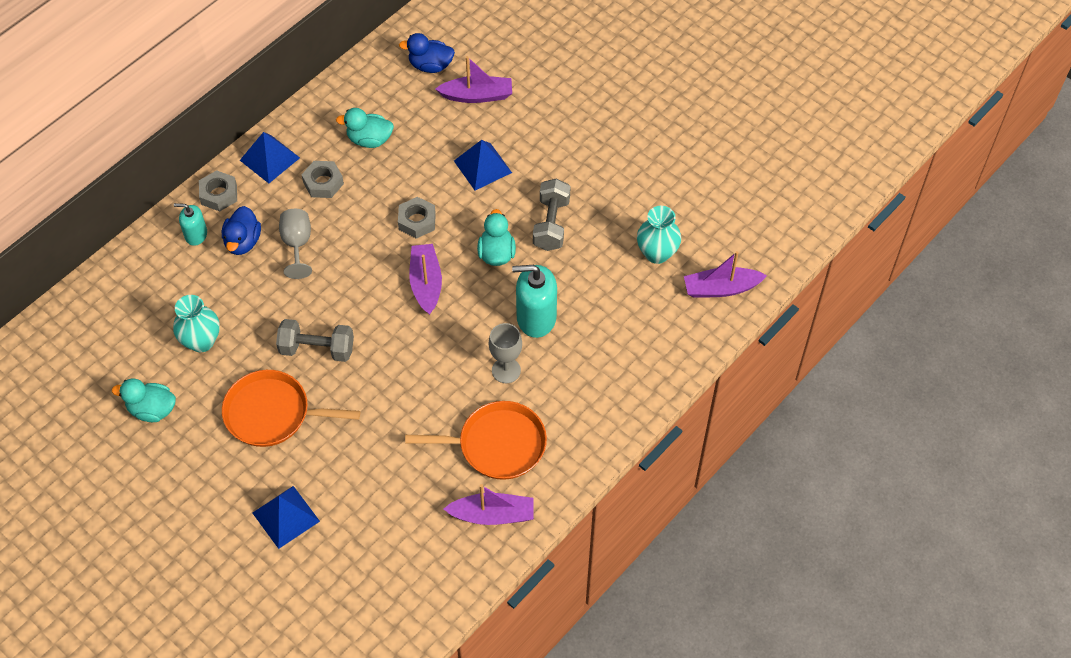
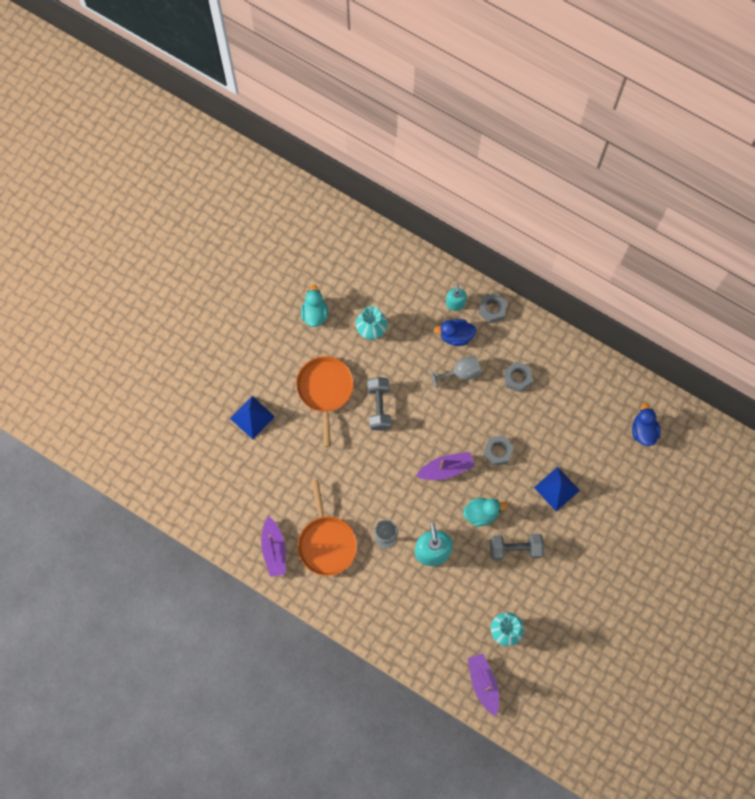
camera: 80 degrees right, 15 degrees up
(269, 159) = (530, 335): blue pyramid -> none
(369, 140) = (563, 402): turquoise duck -> none
(477, 95) = (622, 472): purple boat -> none

